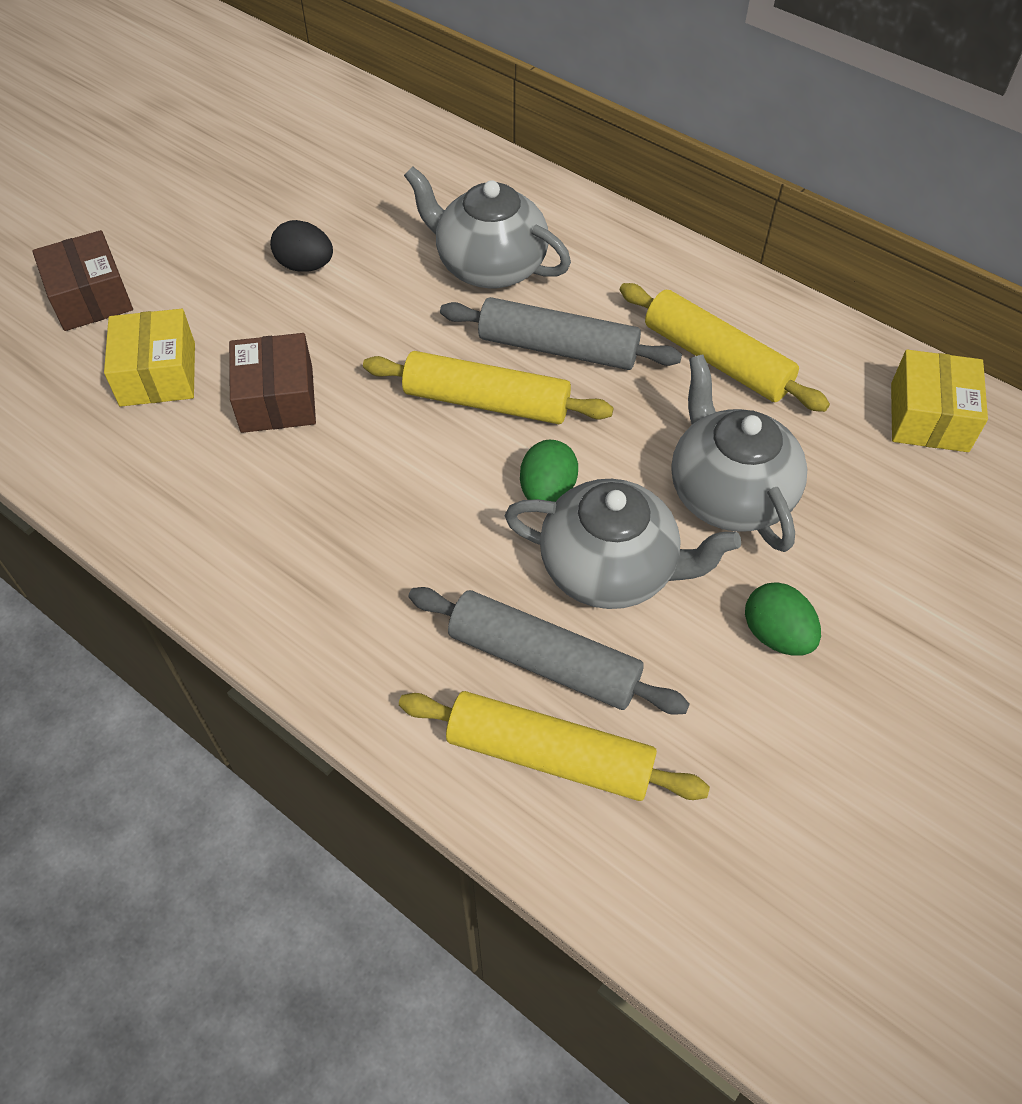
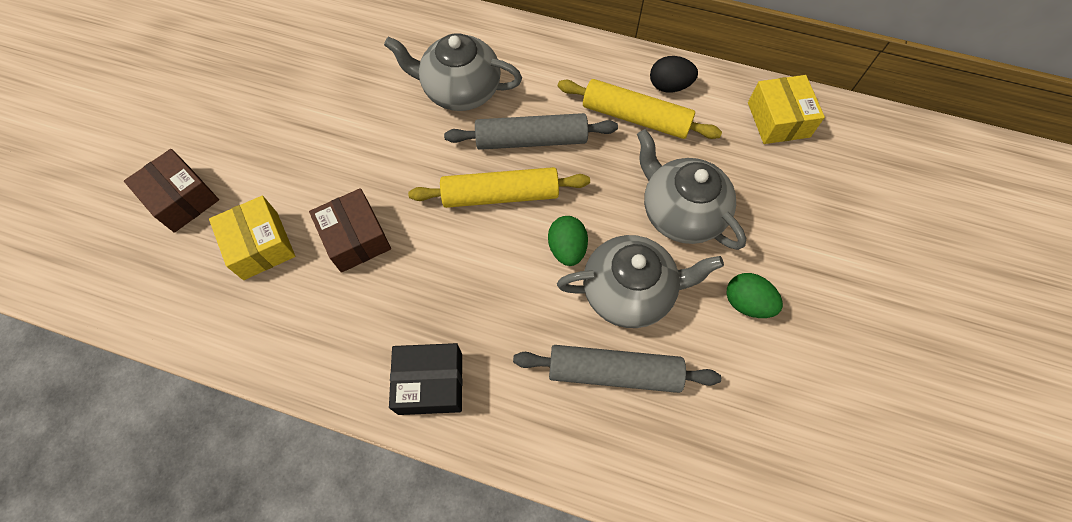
camera: 20 degrees left, 10 degrees up
(293, 595) = (430, 383): none -> black box
(305, 266) = (331, 127): black egg -> black egg (669, 86)
(549, 755) = (644, 437): yellow rolling pin -> none

